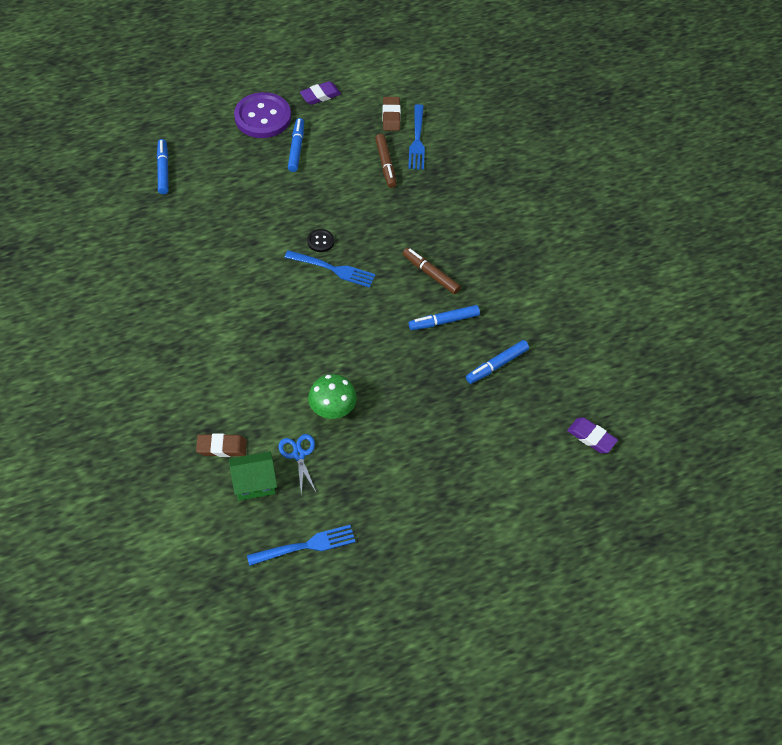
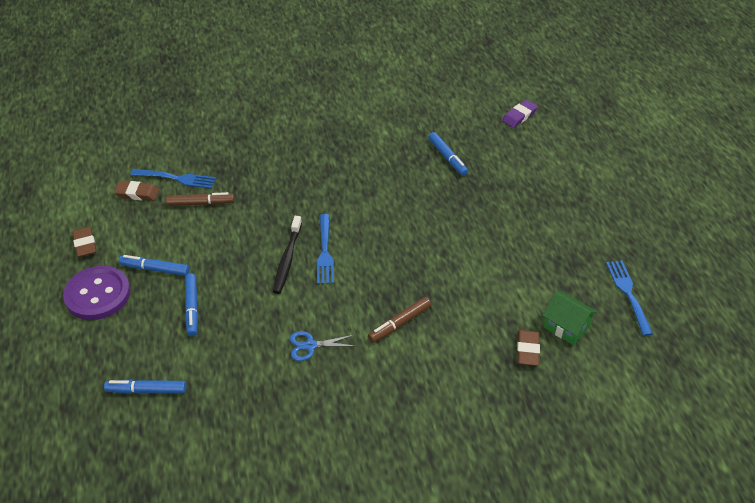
camera: 80 degrees left, 10 degrees down
(254, 483) = (566, 327): green house -> green house turned 45 degrees counterclockwise
(298, 455) = (535, 292): blue scissors -> blue scissors (310, 346)
(320, 95) = (85, 244): purple eraser -> brown eraser
(320, 241) = (287, 259): black button -> black toothbrush
(332, 409) = (487, 265): green mushroom -> none
(333, 269) = (325, 252): blue fork -> blue fork turned 150 degrees clockwise
(431, 274) = (344, 186): brown marker -> brown marker (399, 323)
(444, 321) = (398, 184): blue marker -> blue marker (192, 308)

